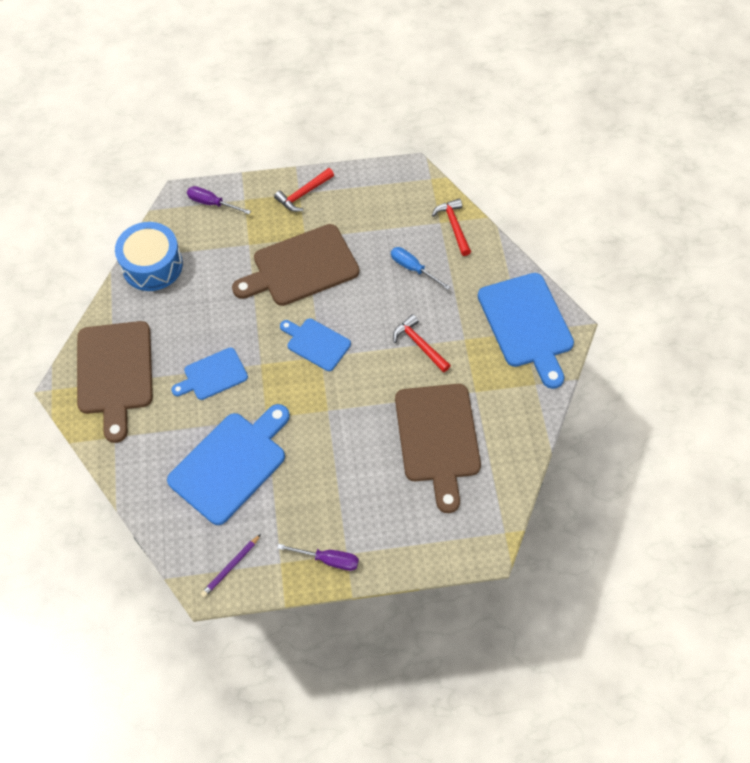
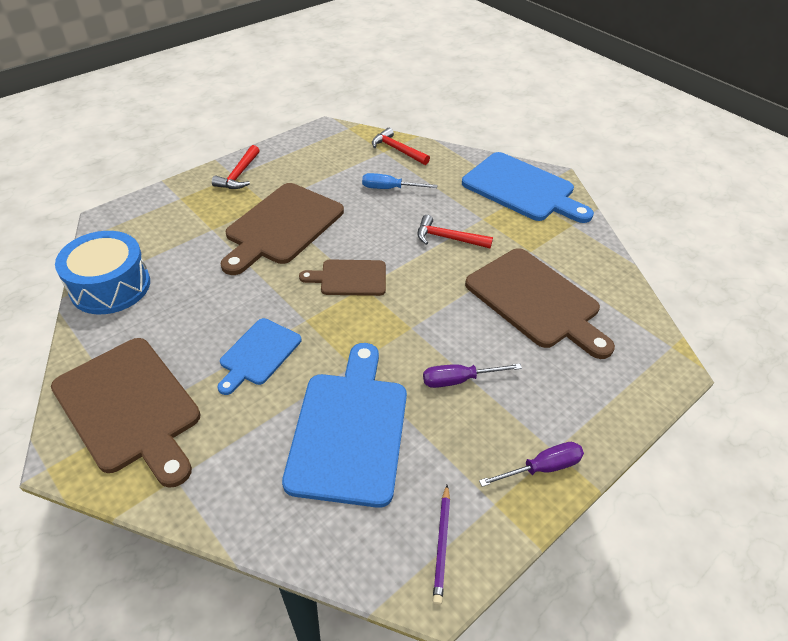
camera: 35 degrees left, 15 degrees down
(212, 203) = (146, 212): purple screwdriver -> purple screwdriver (459, 380)
(316, 343) = (349, 278): blue cutting board -> brown cutting board

